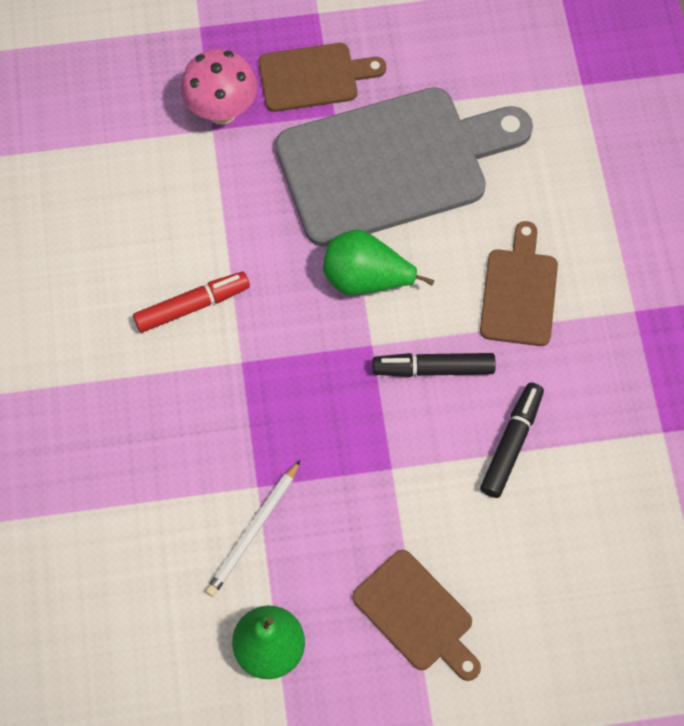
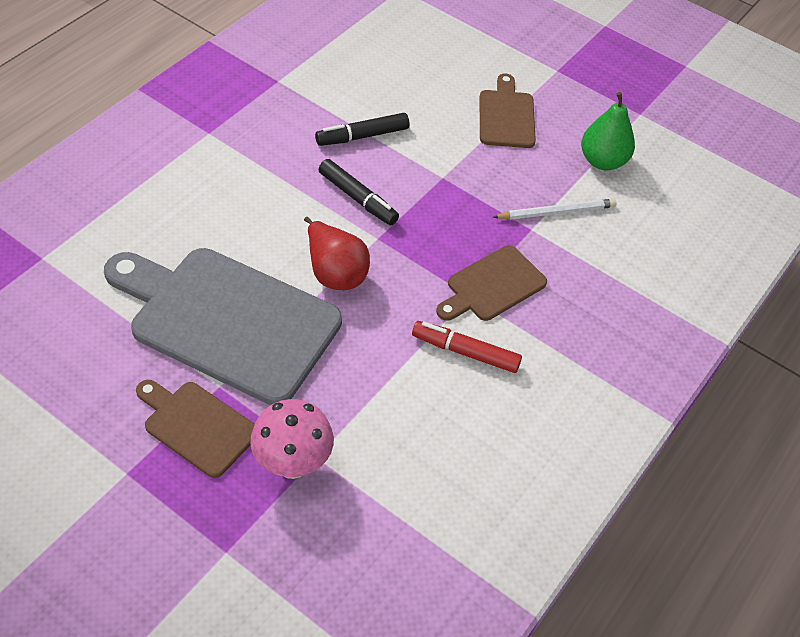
camera: 140 degrees left, 15 degrees down
(366, 279) = (335, 272): green pear -> red pear
(519, 292) = (256, 191): brown cutting board -> brown cutting board (492, 286)

